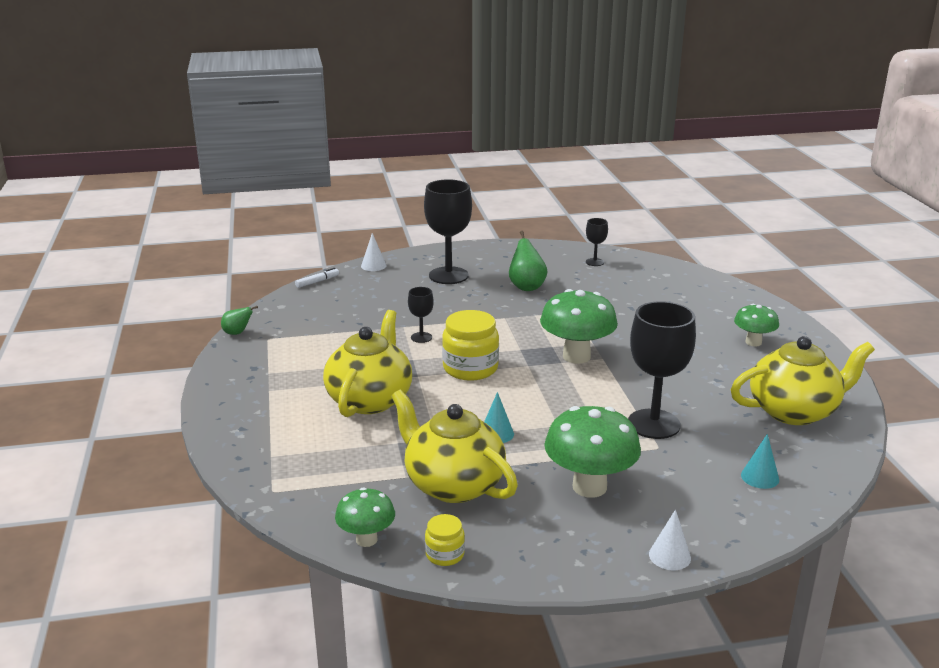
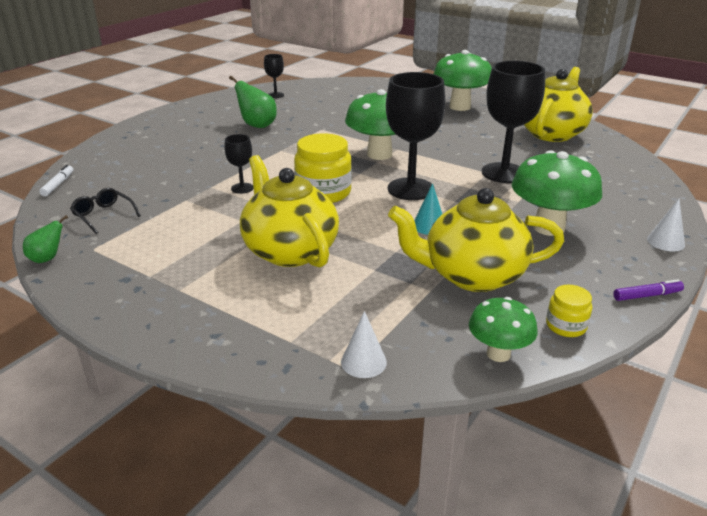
camera: 45 degrees left, 5 degrees up
(308, 317) = (103, 215): none -> black glasses
(373, 265) = (94, 154): white cone -> white cone (363, 362)
(448, 275) = (179, 139): black goblet -> black goblet (410, 189)
(551, 577) = (646, 295): none -> purple marker
(753, 342) = (460, 107): green mushroom -> green mushroom, size x1.70
(760, 477) = (609, 174): turquoise cone -> none

